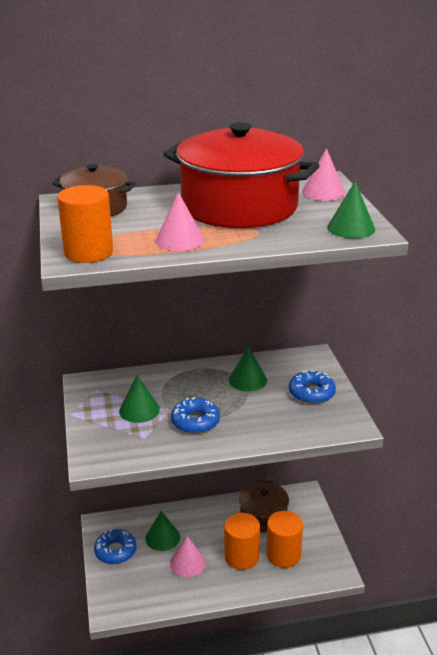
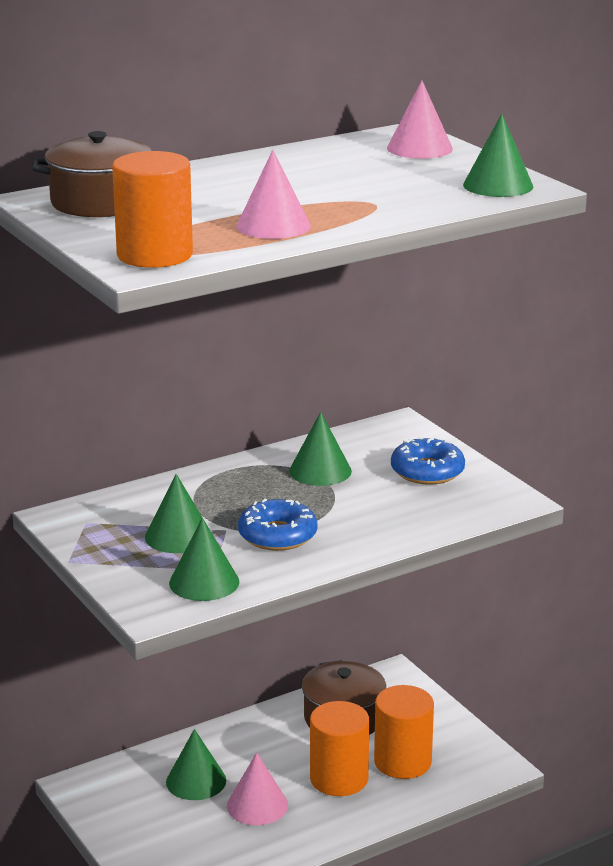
camera: 20 degrees left, 5 degrees down
(115, 551) = (127, 816): blue donut -> none
(133, 446) = (204, 582): none -> green cone
(239, 206) = (316, 178): red pot -> none

